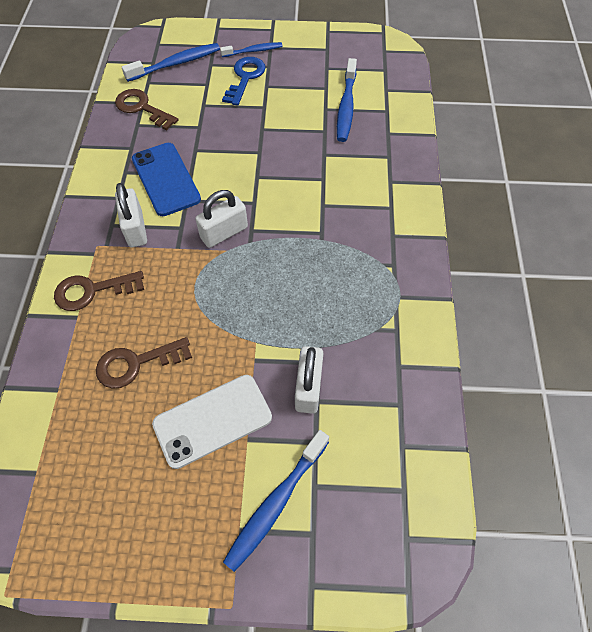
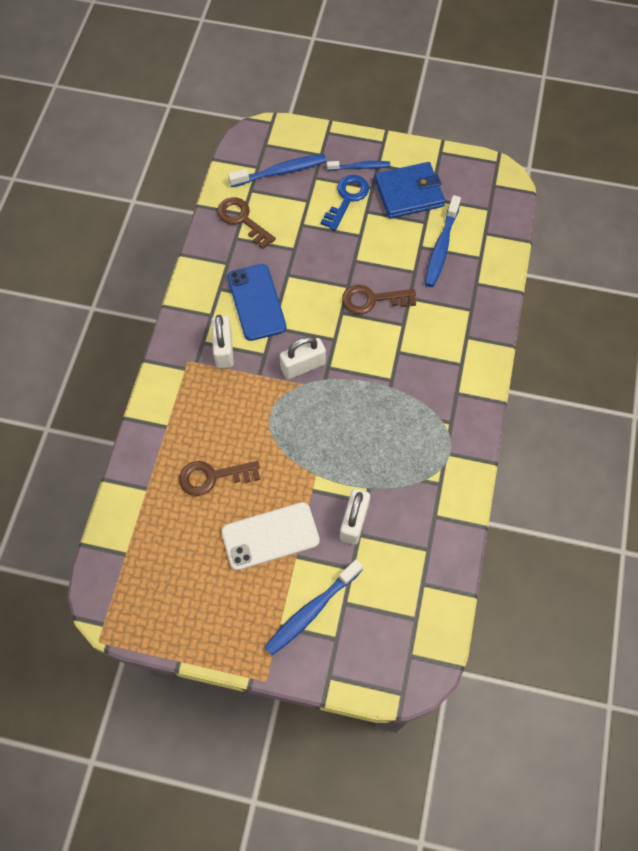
camera: 10 degrees right, 5 degrees up
(92, 291) = (181, 404): brown key -> brown key (372, 300)
(305, 66) = (409, 193): none -> blue wallet

